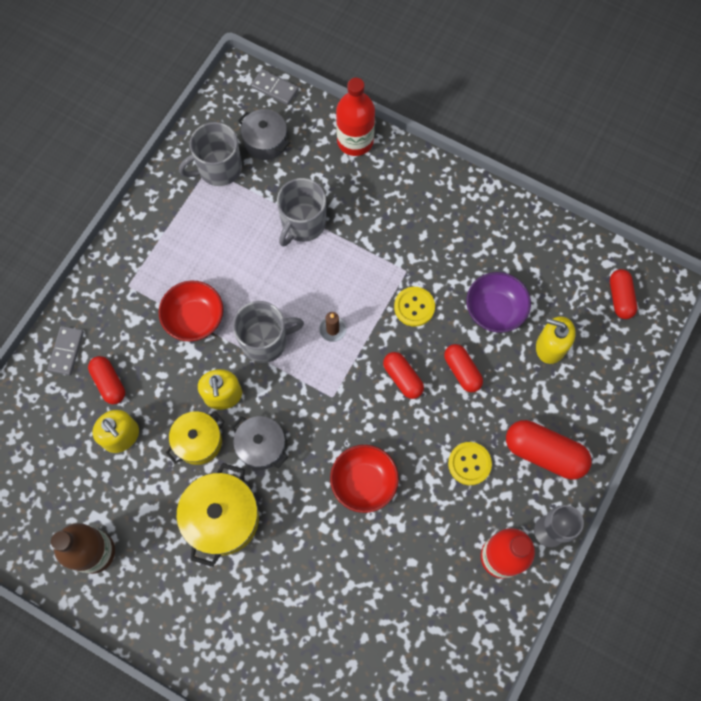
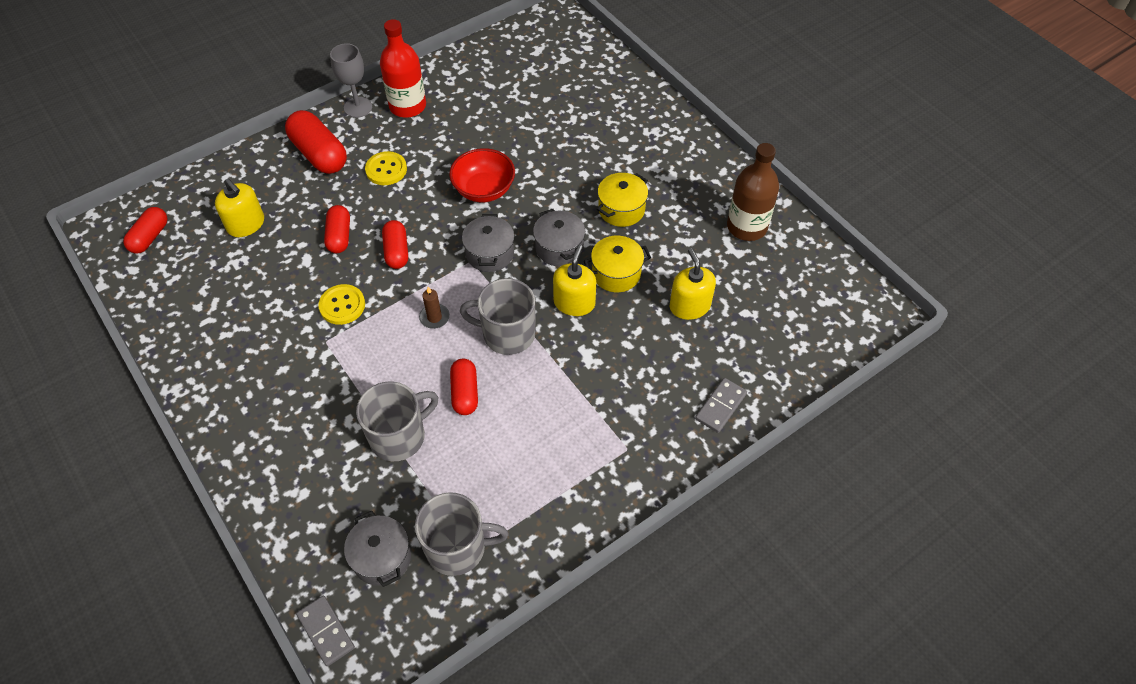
camera: 155 degrees left, 15 degrees down
(109, 383) = (684, 357): red capsule -> red capsule (465, 393)
(195, 319) = (569, 384): red bowl -> none
(222, 518) = (621, 209): yellow pot -> yellow pot, size x0.66
(320, 412) = (490, 253): none -> grey pot
(355, 141) = (277, 509): red bottle -> none
(494, 310) = (270, 272): purple bowl -> none

